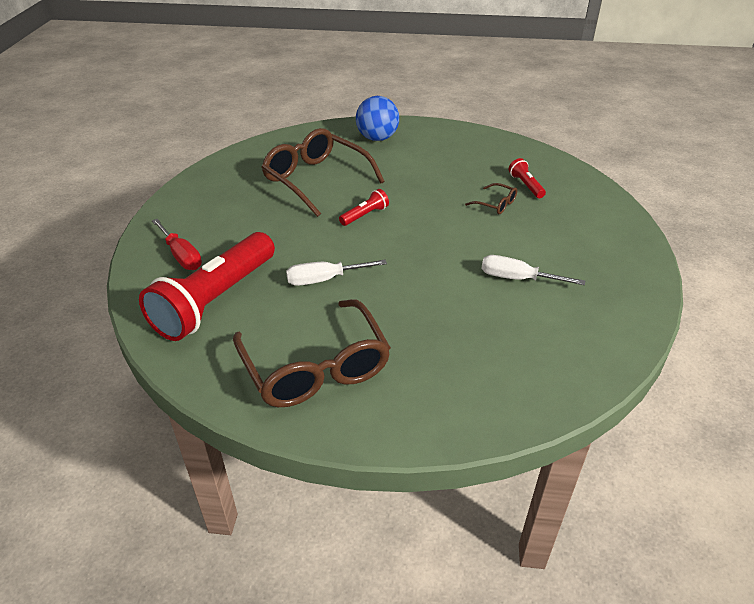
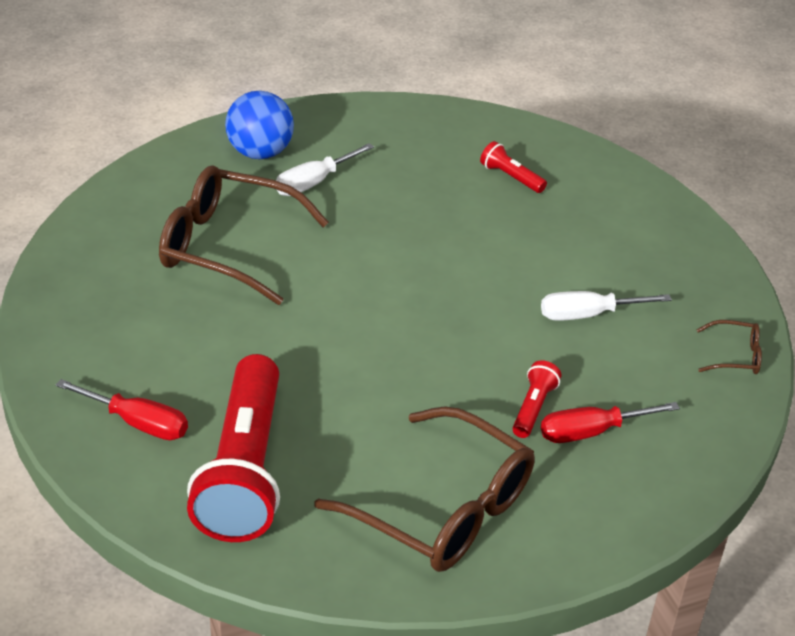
camera: 30 degrees left, 0 degrees up
(324, 279) = (362, 392): white screwdriver -> white screwdriver (314, 182)
(365, 215) = (340, 283): red flashlight -> red flashlight (533, 408)
(461, 354) = (591, 432): none -> red screwdriver
(495, 204) = (493, 217): brown glasses -> brown glasses (735, 356)

